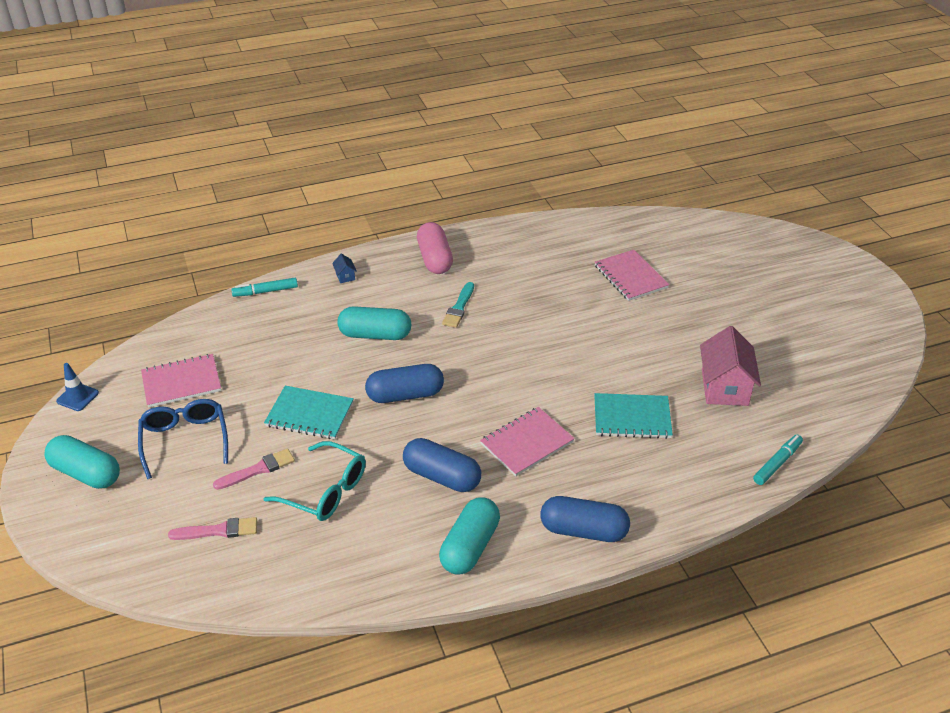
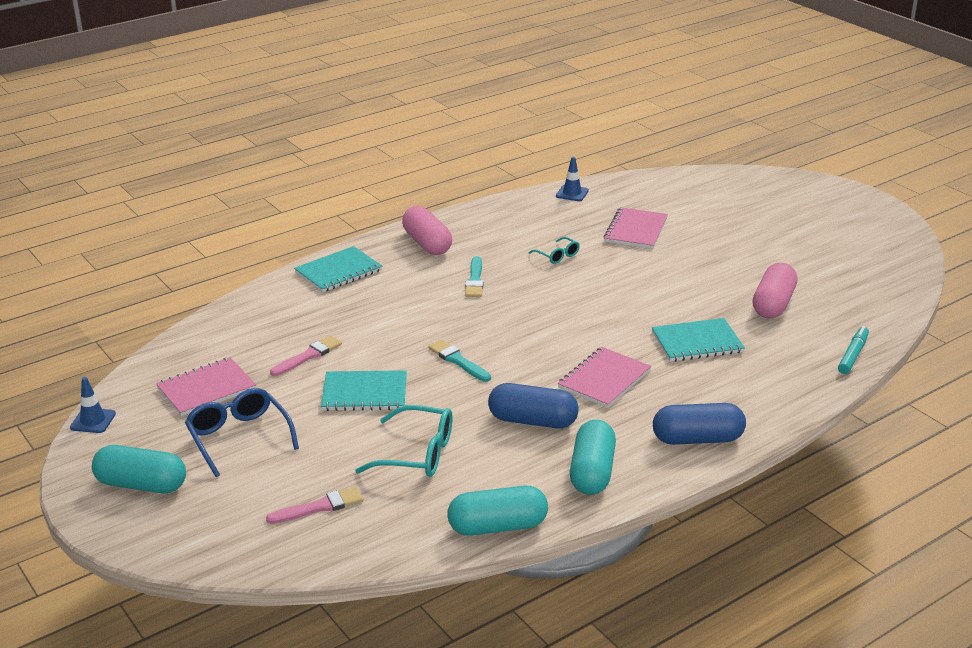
camera: 15 degrees left, 10 degrees down
(258, 469) = (334, 448): pink brush -> pink brush (308, 356)
(265, 291) = (257, 297): turquoise marker -> none
(345, 276) = (338, 271): blue house -> turquoise notebook
(375, 335) = (398, 316): turquoise capsule -> turquoise capsule (497, 526)
(405, 395) = (458, 361): blue capsule -> turquoise brush
(545, 293) = (557, 256): none -> turquoise glasses
(589, 224) = (572, 193): none -> blue traffic cone
(630, 277) = (636, 230): pink notebook -> pink notebook turned 60 degrees clockwise
(724, 387) = (773, 304): pink house -> pink capsule

